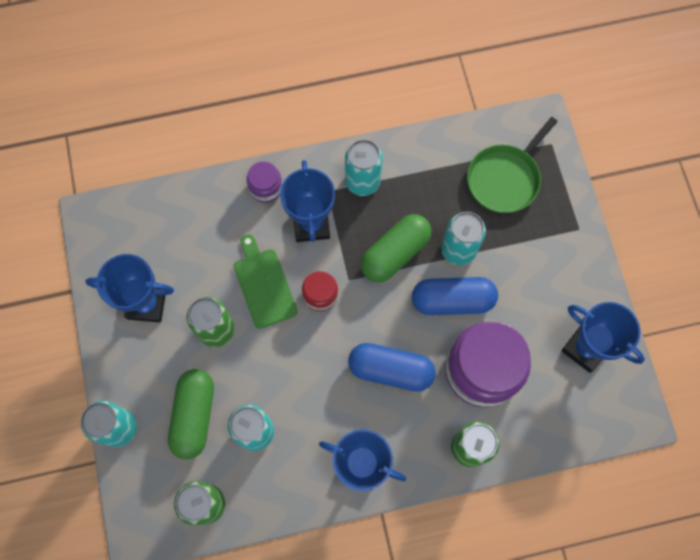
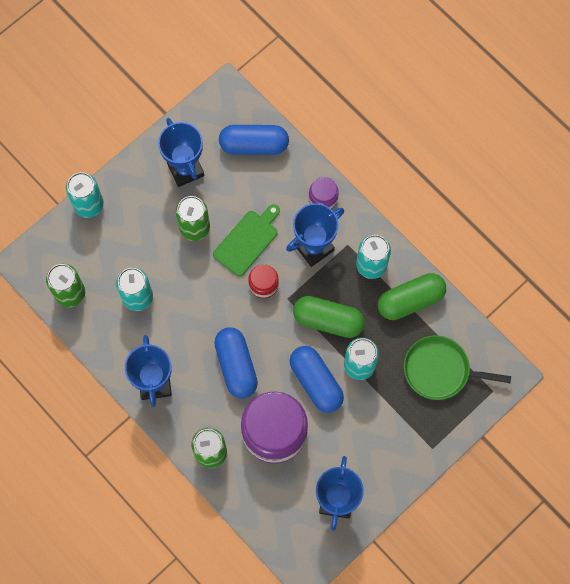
camera: 60 degrees right, 0 degrees up
(166, 222) = (254, 145): none -> blue capsule
(194, 416) = (125, 249): green capsule -> green capsule (410, 300)

